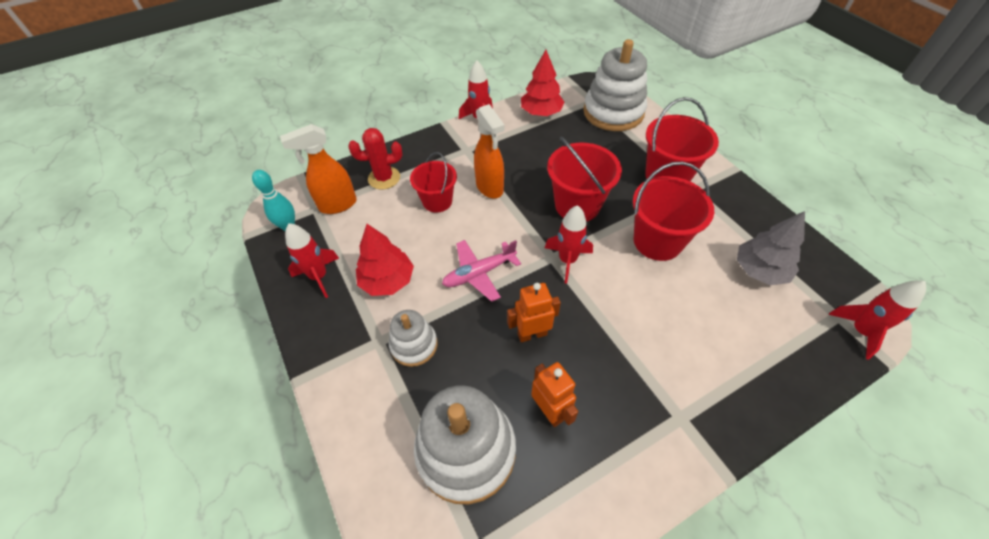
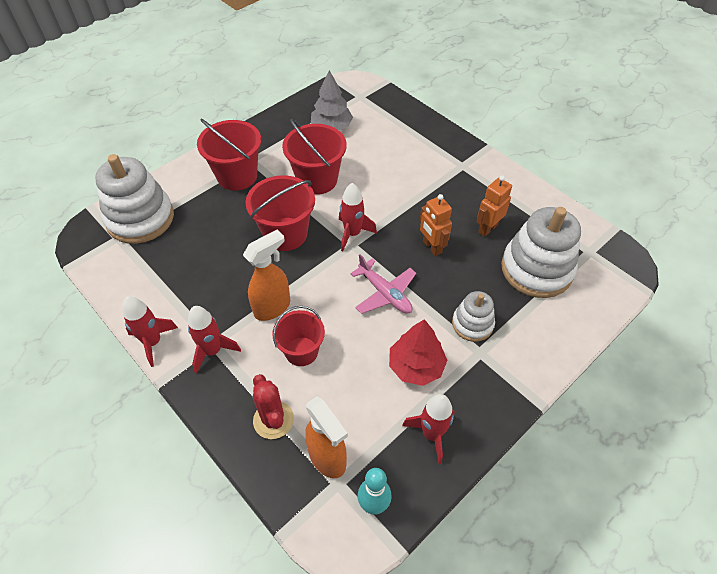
camera: 105 degrees left, 0 degrees up
(541, 112) = (140, 281): red tree -> none
(860, 331) = (369, 89): red rocket -> red rocket (213, 351)

